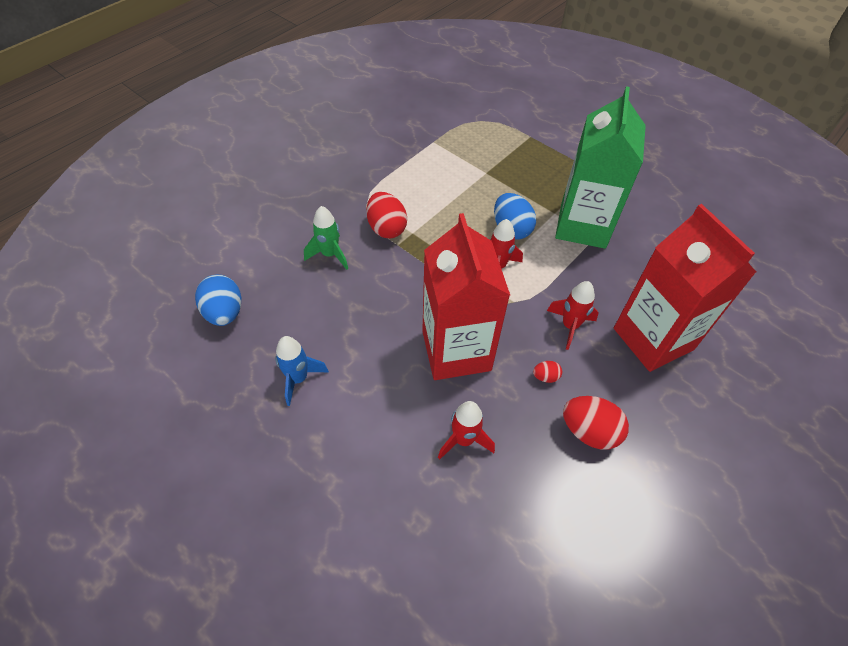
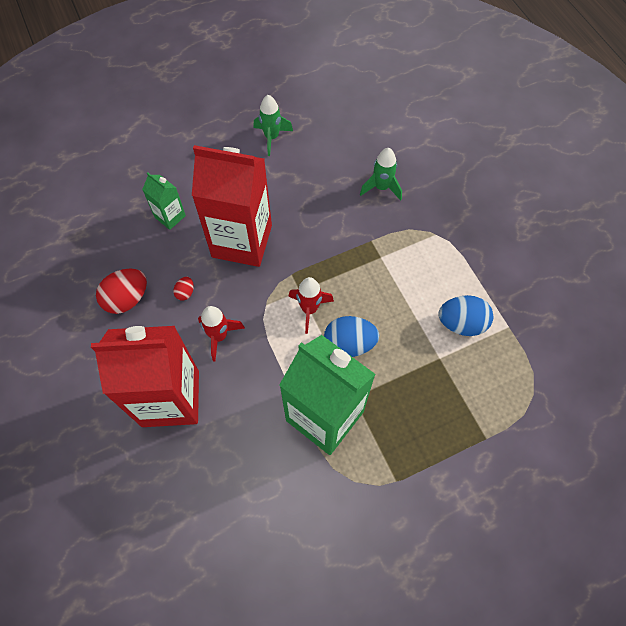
camera: 115 degrees right, 10 degrees up
(225, 313) = (352, 108): blue egg -> blue egg (461, 323)
(298, 379) = (271, 137): blue rocket -> green rocket
(386, 228) = (395, 239): red egg -> none
(464, 440) = (170, 216): red rocket -> green carton

